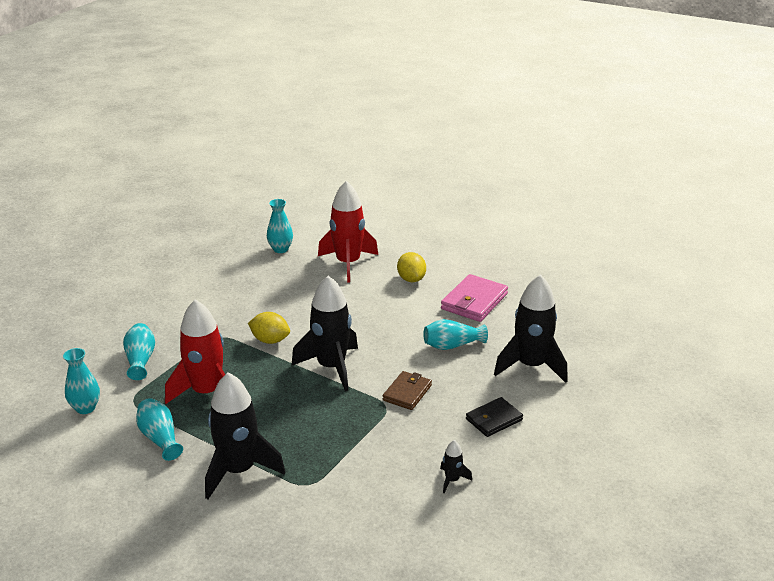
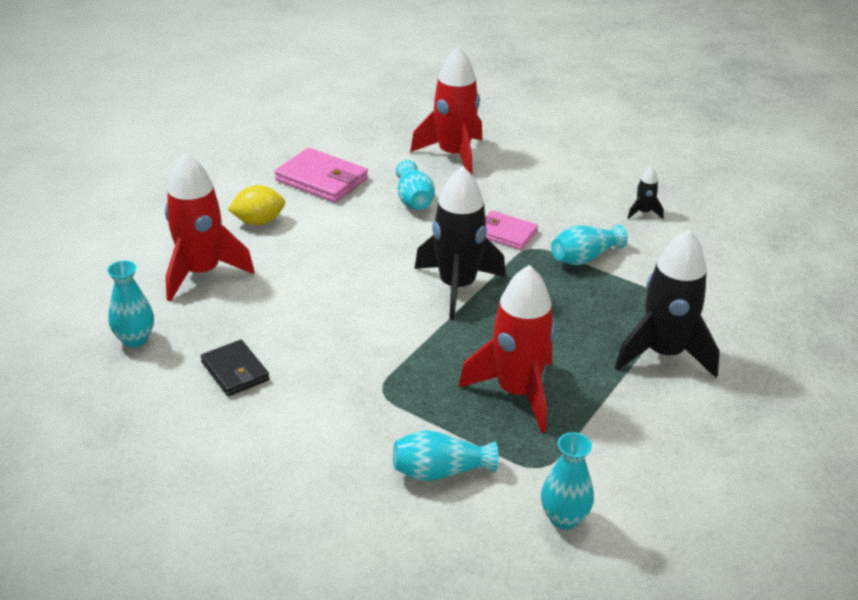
camera: 90 degrees left, 5 degrees up
(160, 438) = (618, 428): turquoise vase -> turquoise vase (584, 257)
(270, 340) = (394, 340): yellow lemon -> none
(407, 393) = (506, 233): brown wallet -> pink wallet
(494, 419) = (546, 183): black wallet -> black wallet (235, 371)
(531, 366) = (454, 155): black rocket -> red rocket

